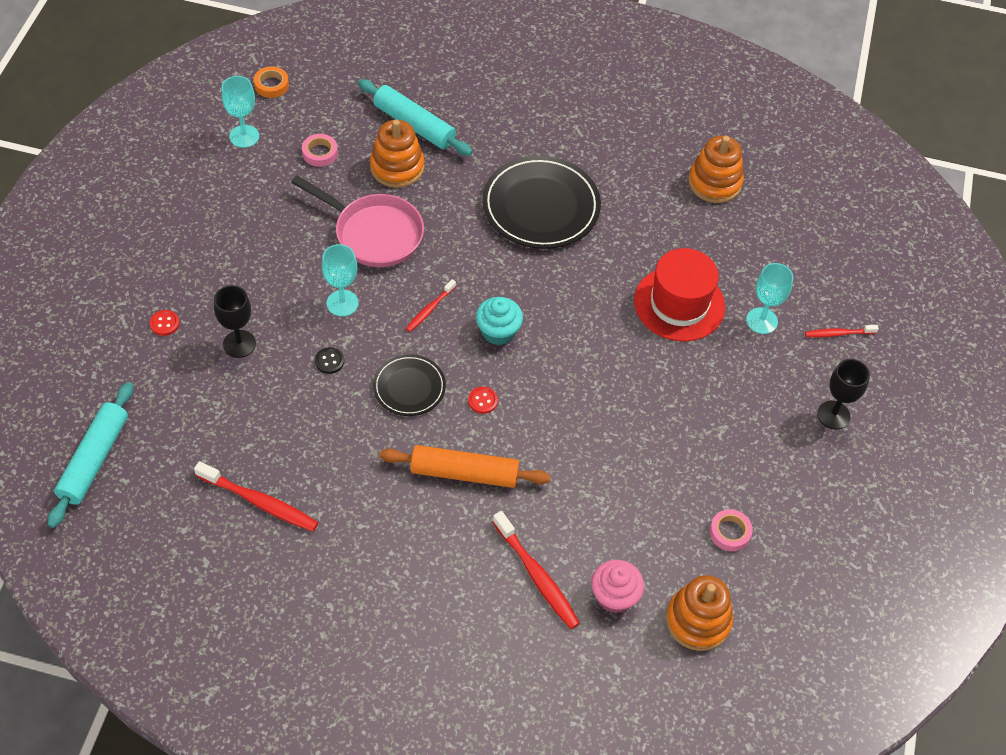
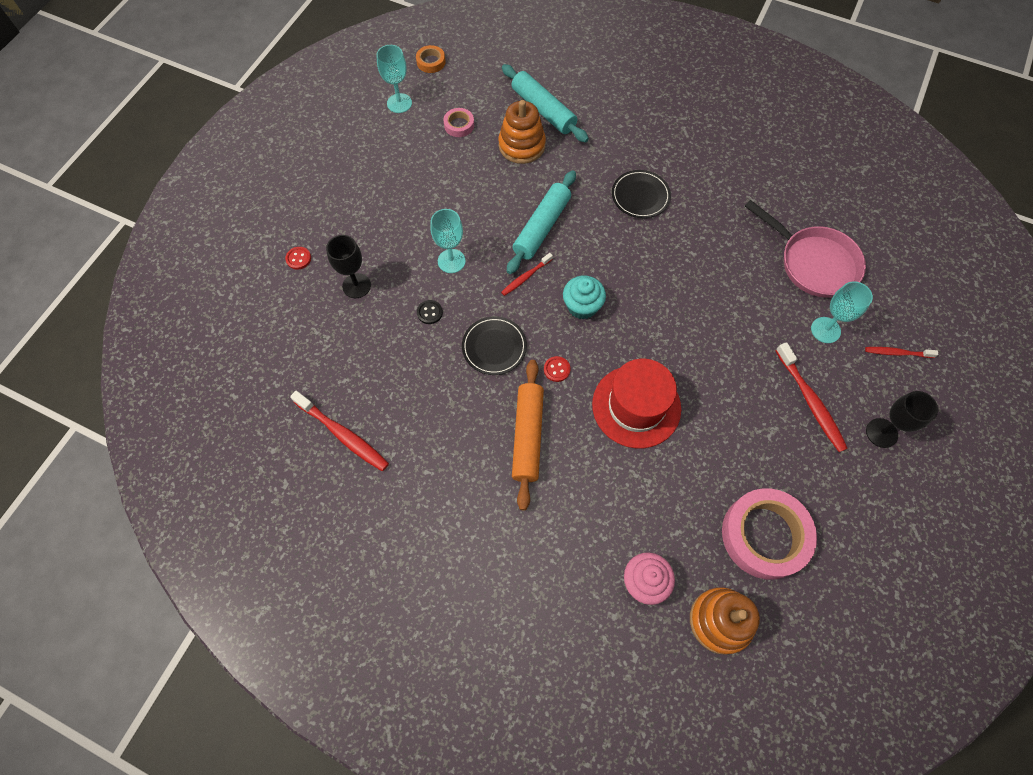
camera: 15 degrees right, 10 degrees up
(94, 459) = (213, 373): turquoise rolling pin -> turquoise rolling pin (541, 227)
(373, 233) = (490, 201): pink pan -> pink pan (813, 263)
(464, 473) = (528, 436): orange rolling pin -> orange rolling pin turned 75 degrees clockwise
(537, 575) = (575, 548): red toothbrush -> red toothbrush (810, 401)
(541, 206) = (640, 196): black plate -> black plate, size x0.56
(679, 304) = (750, 303): red hat -> red hat (636, 406)
(714, 182) = (800, 194): orange stacking toy -> none
(730, 532) = (764, 535): pink tape -> pink tape, size x2.19

